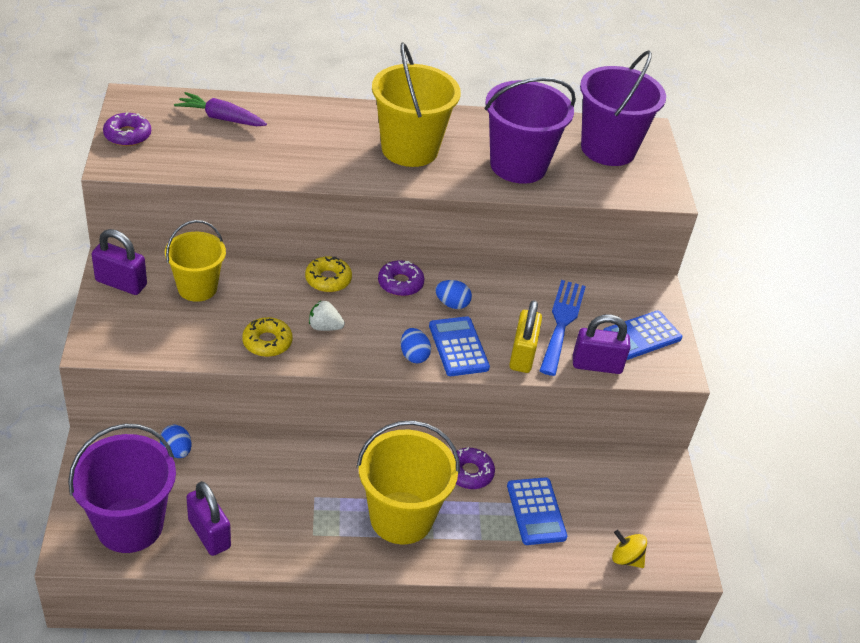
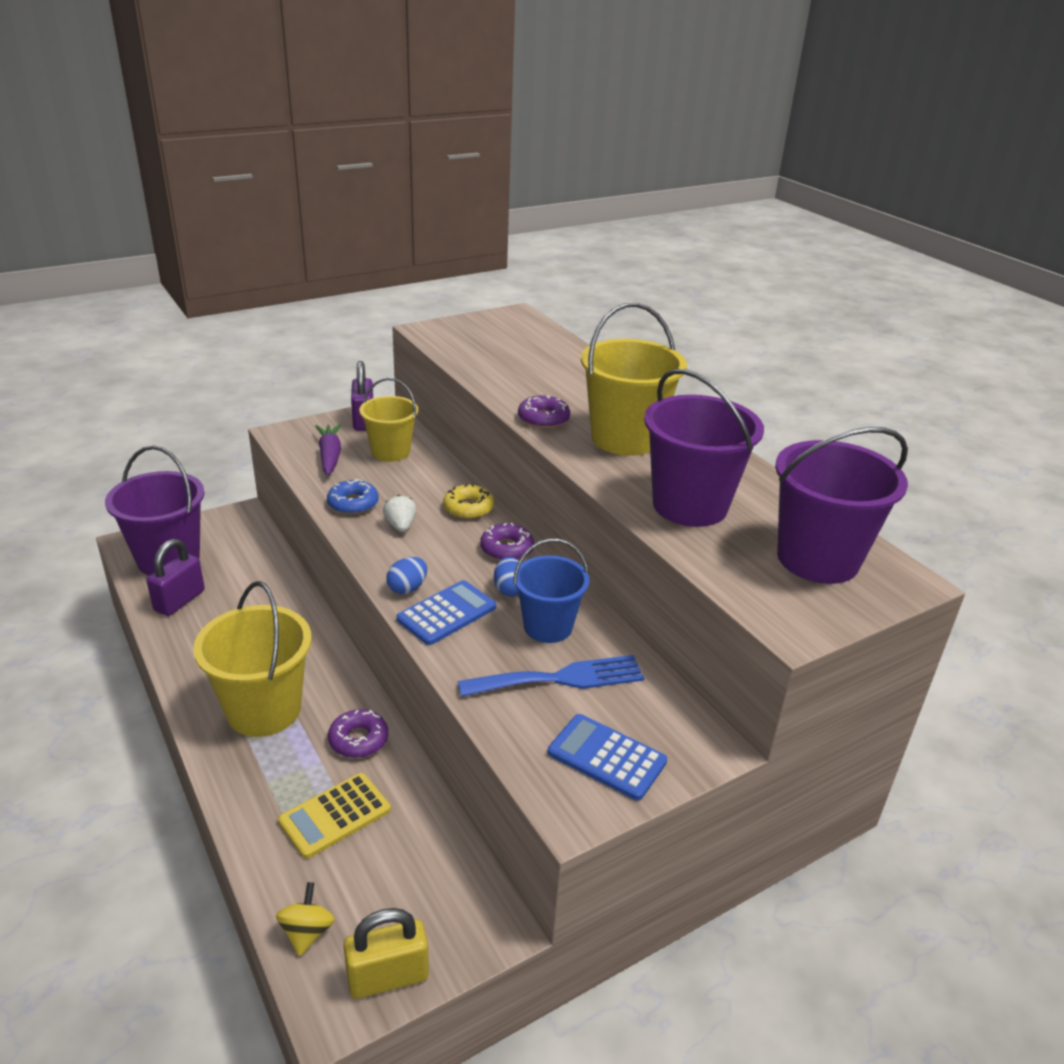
camera: 65 degrees right, 10 degrees down
(127, 135) = (468, 324): purple donut -> purple donut (543, 419)
(177, 451) = (264, 552): blue egg -> none
(221, 118) = (541, 349): purple carrot -> purple carrot (330, 456)
(267, 342) = (353, 503): yellow donut -> blue donut
(506, 304) = (548, 626): none -> blue bucket
(522, 355) = (475, 663): yellow padlock -> yellow padlock (388, 977)
(536, 511) = (335, 815): blue calculator -> yellow calculator
(597, 365) = (513, 730): purple padlock -> none

